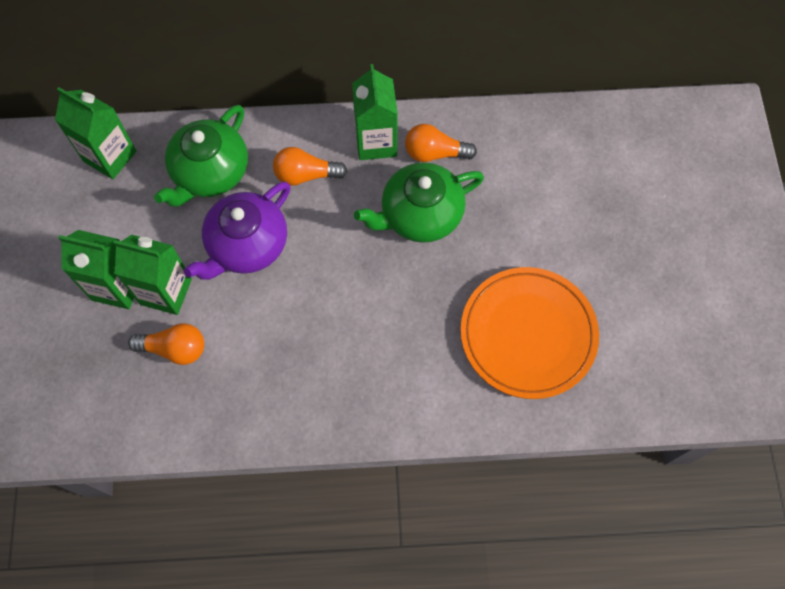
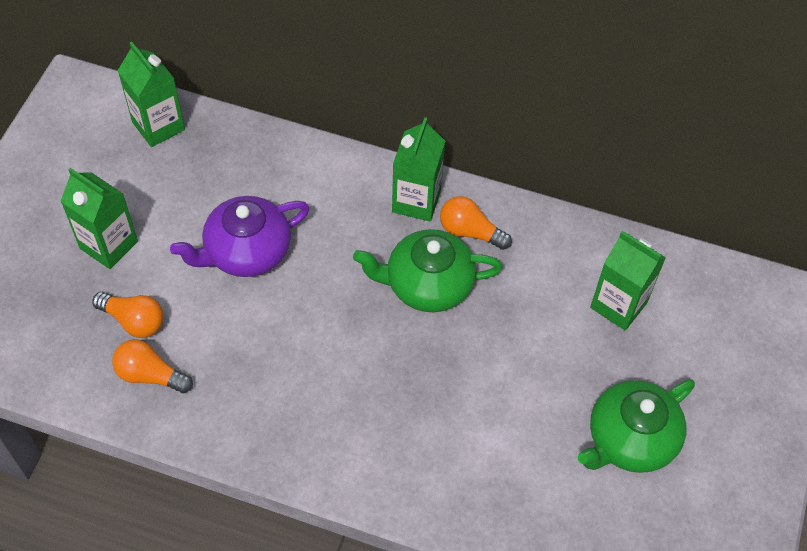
camera: 20 degrees right, 10 degrees down
(166, 291) = (151, 266): green carton -> green carton (618, 305)
(210, 172) = (243, 173): green teapot -> green teapot (630, 439)
(306, 175) = (333, 207): orange light bulb -> orange light bulb (150, 375)
(528, 334) = (482, 438): orange plate -> none

